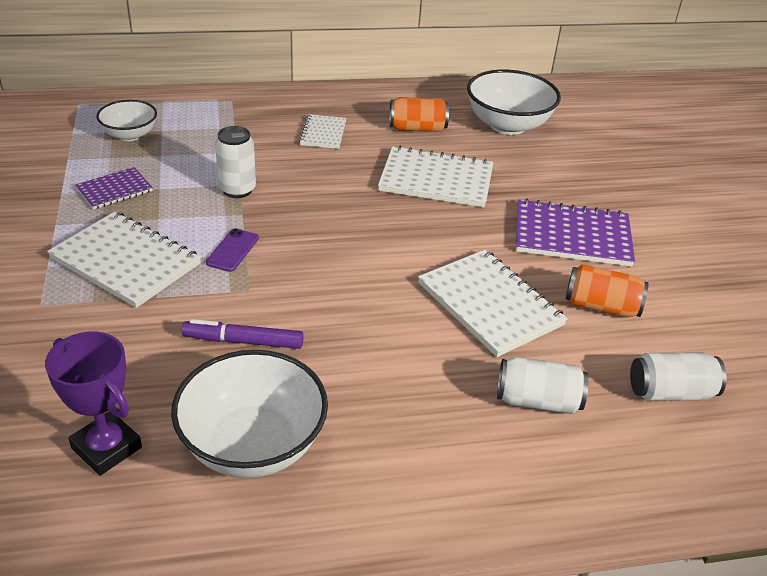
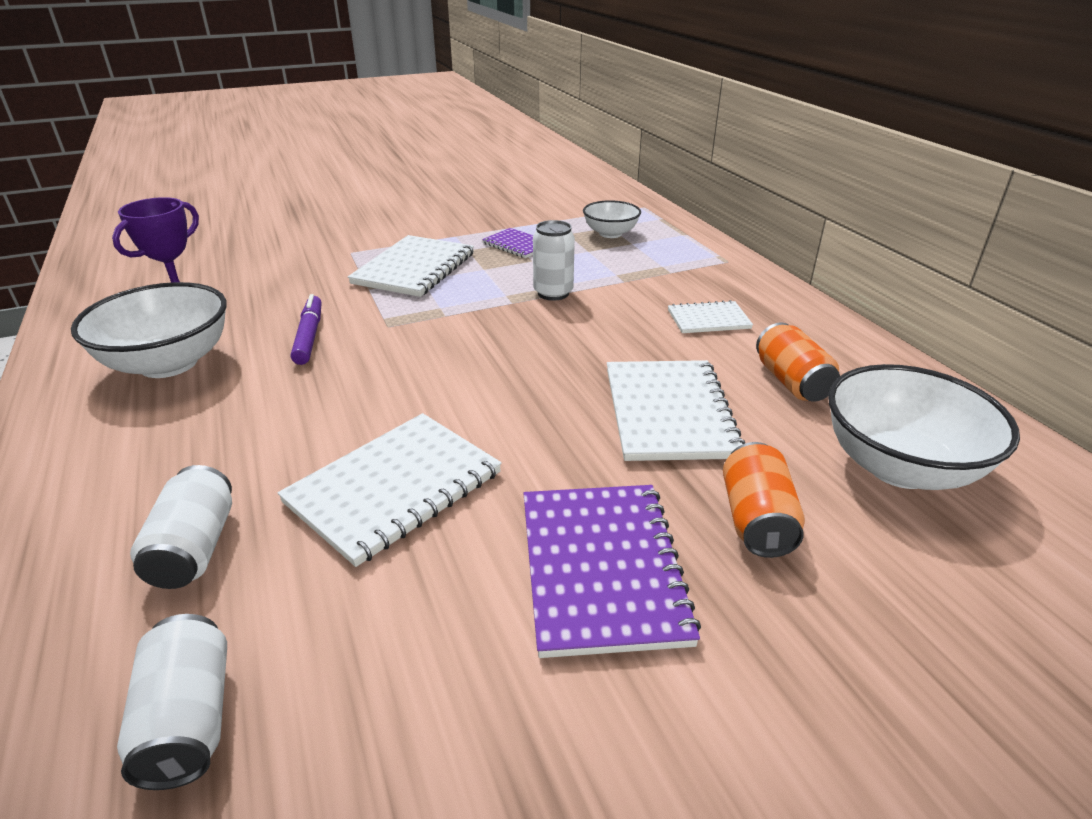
camera: 80 degrees right, 5 degrees down
(232, 250) = (448, 308): purple phone -> none
(601, 307) = (410, 614): orange can -> orange can (756, 520)

